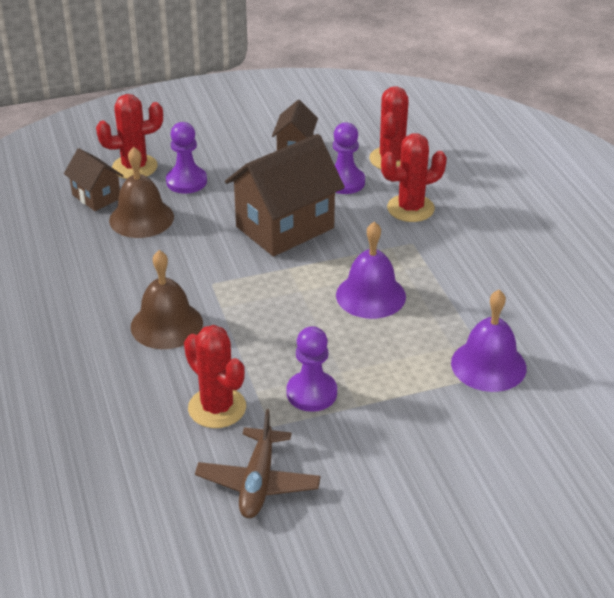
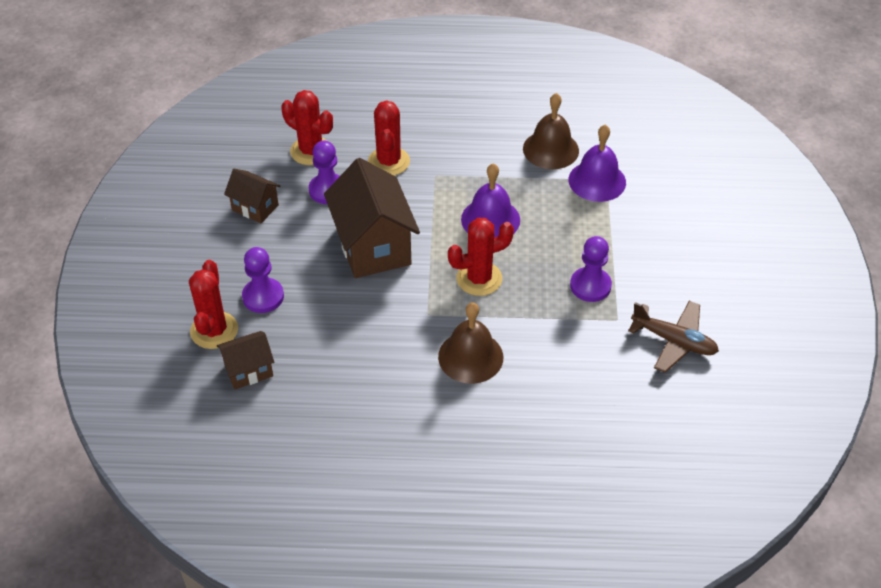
camera: 70 degrees left, 10 degrees up
(141, 218) = (305, 342): brown bell -> brown bell (550, 149)
(217, 408) = (586, 346): red cactus -> red cactus (479, 279)

